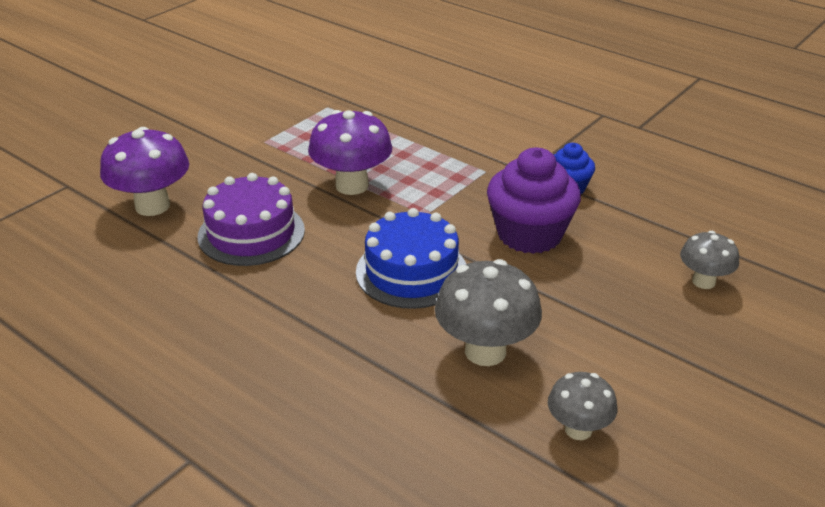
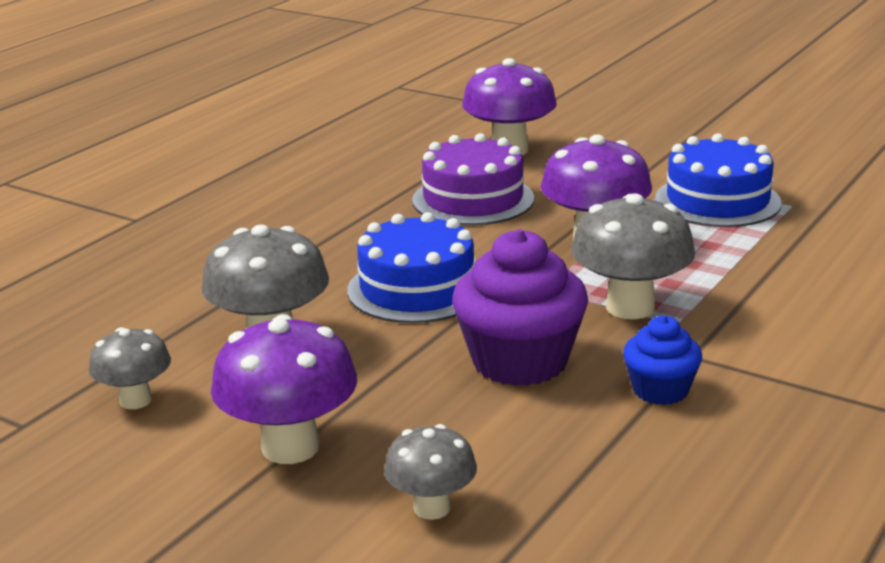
camera: 85 degrees right, 10 degrees down
(307, 130) = (717, 201): none -> blue cake
(461, 184) = (630, 307): none -> grey mushroom
(642, 340) = (290, 447): none -> purple mushroom

